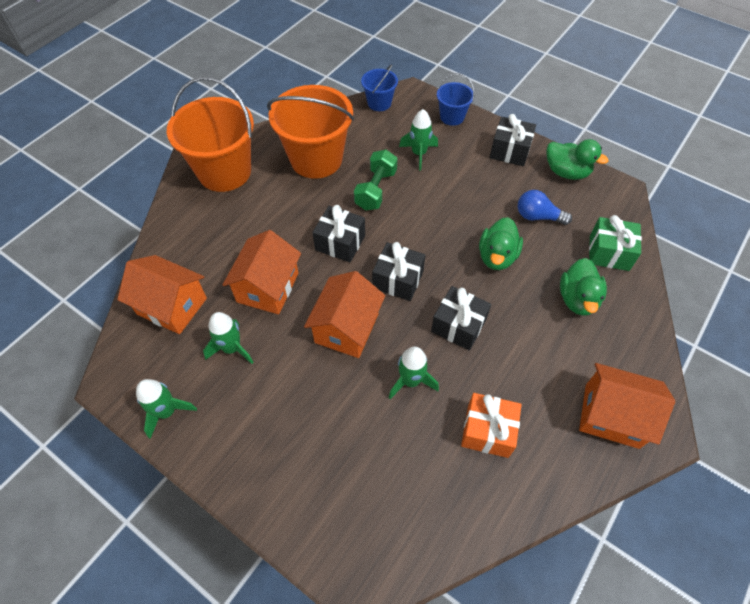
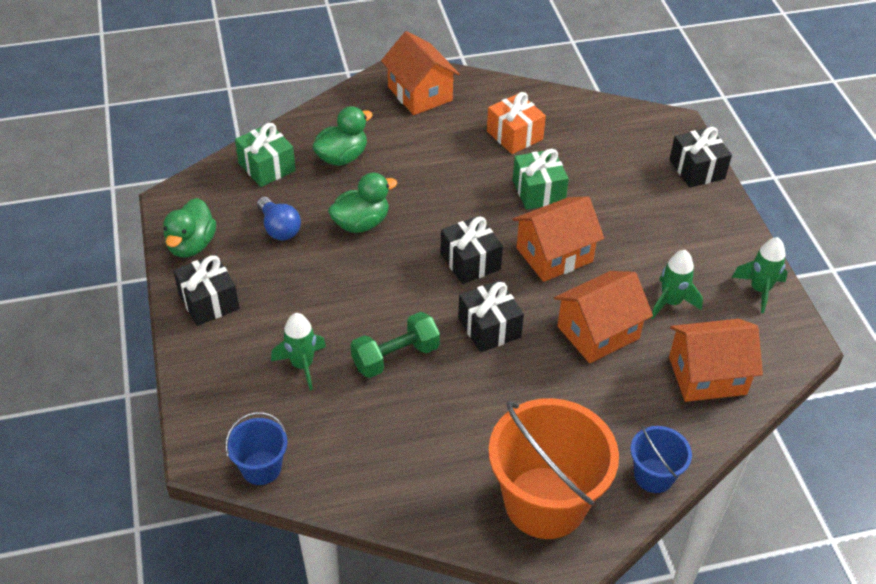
camera: 140 degrees left, 10 degrees down
(172, 306) = (707, 375): orange house -> orange house turned 75 degrees counterclockwise
(316, 159) = (421, 441): orange bucket -> none
(411, 381) = (538, 191): green rocket -> green gift
(452, 117) = (207, 383): blue bucket -> blue bucket (654, 475)
(458, 326) = (459, 199): black gift -> black gift (697, 169)
(566, 172) = (191, 245): green duck -> green duck turned 150 degrees counterclockwise

